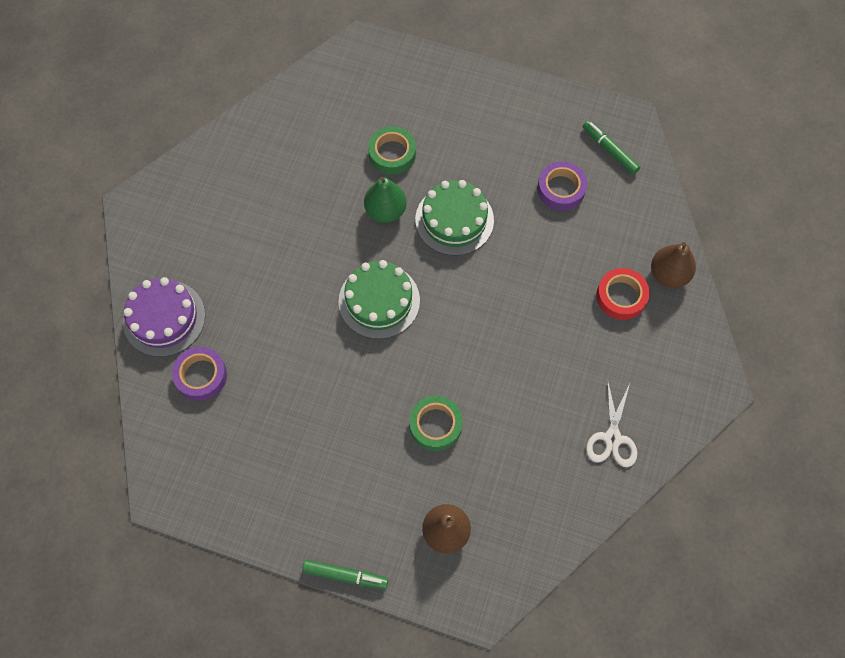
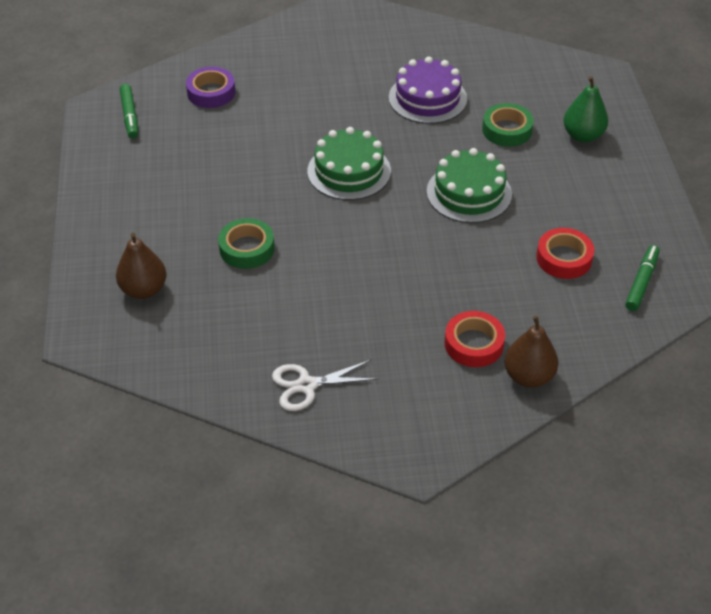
camera: 65 degrees right, 20 degrees down
(164, 318) = (250, 55): purple cake -> purple cake (427, 98)
(345, 575) = (73, 237): green marker -> green marker (130, 115)
(385, 211) = (443, 145): green pear -> green pear (583, 135)
(561, 189) = (564, 258): purple tape -> red tape

